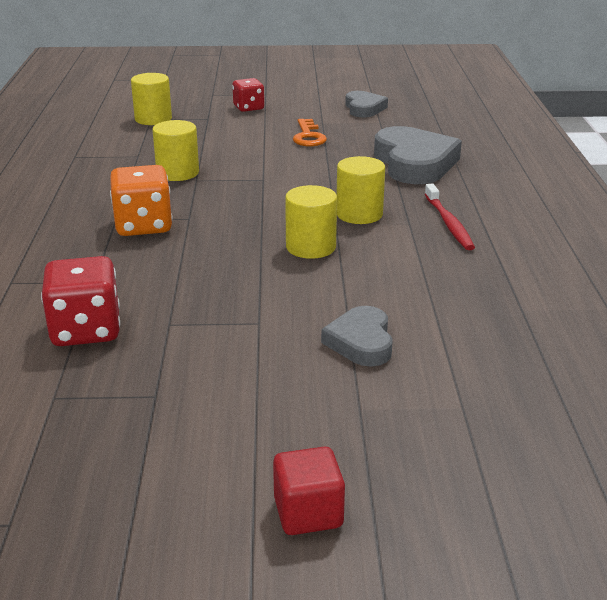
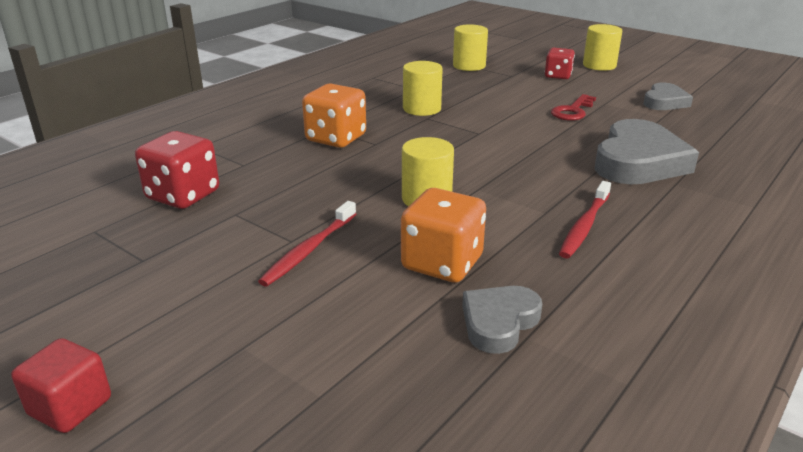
camera: 40 degrees right, 0 degrees up
(287, 323) = (308, 250): none -> red toothbrush
(308, 136) = (573, 111): orange key -> red key
(359, 214) = (512, 187): yellow cylinder -> yellow cylinder (599, 65)
(361, 342) = (335, 293): grey heart -> grey heart (499, 322)
(399, 288) = (442, 263): none -> orange dice

